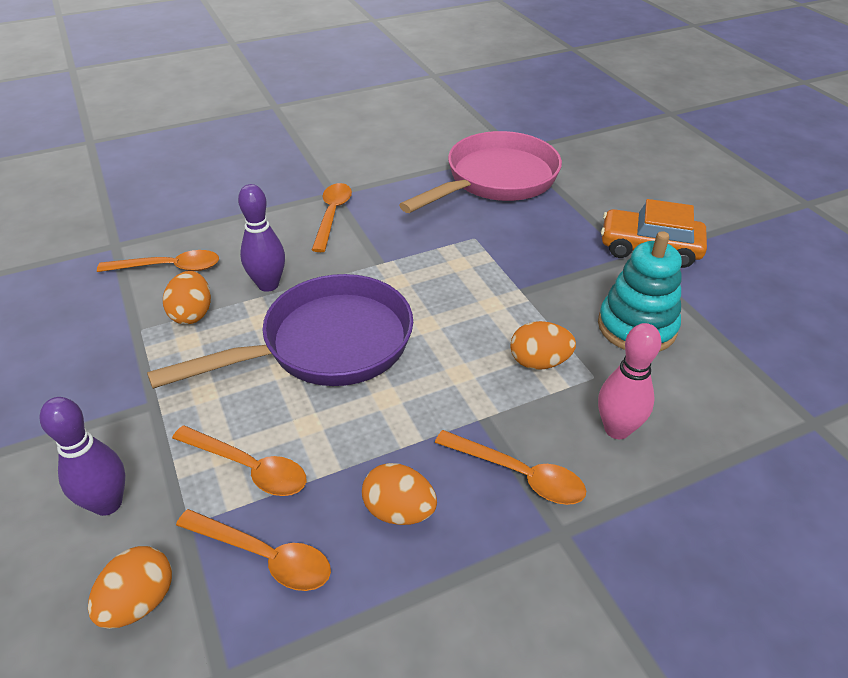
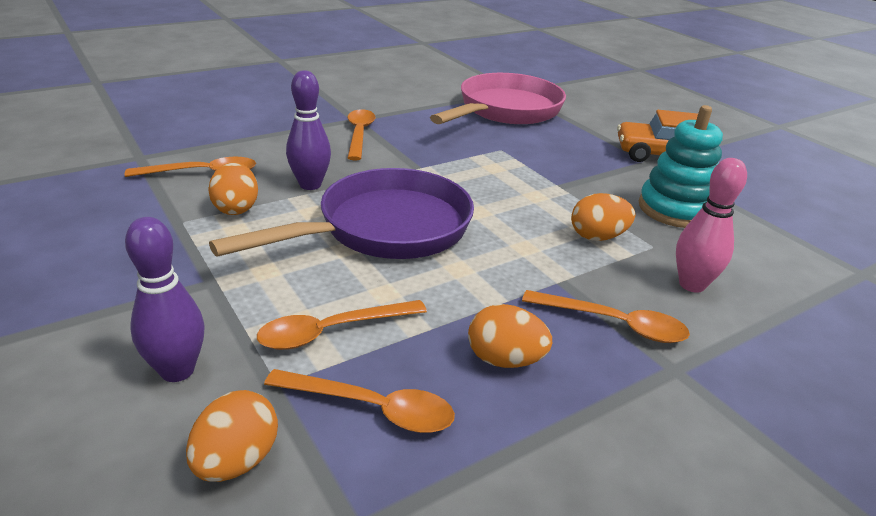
camera: 10 degrees left, 10 degrees down
(249, 468) = (332, 331): orange spoon -> orange spoon turned 135 degrees clockwise

